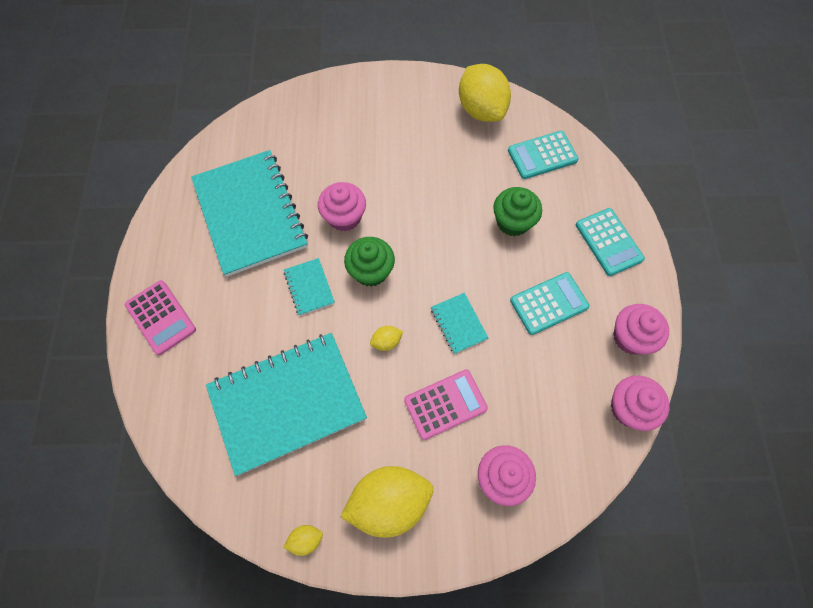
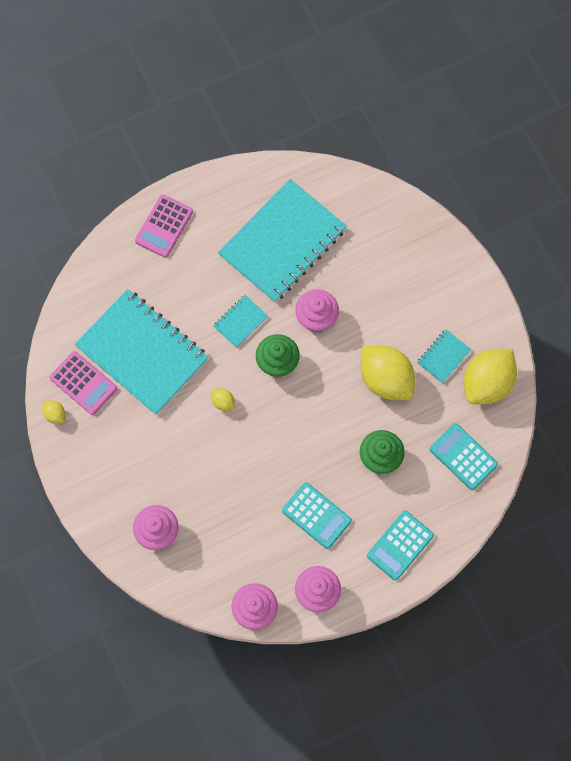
camera: 65 degrees right, 5 degrees up
(389, 502) = (104, 459): yellow lemon -> yellow lemon (386, 379)
(445, 404) = (194, 468): pink calculator -> pink calculator (83, 383)
(458, 324) = (264, 451): turquoise notebook -> turquoise notebook (443, 356)

